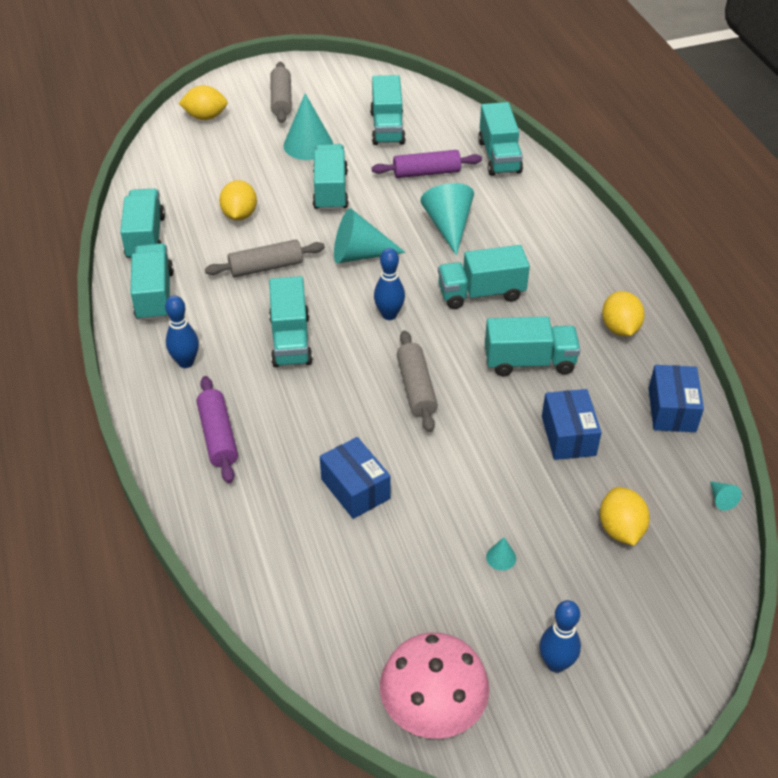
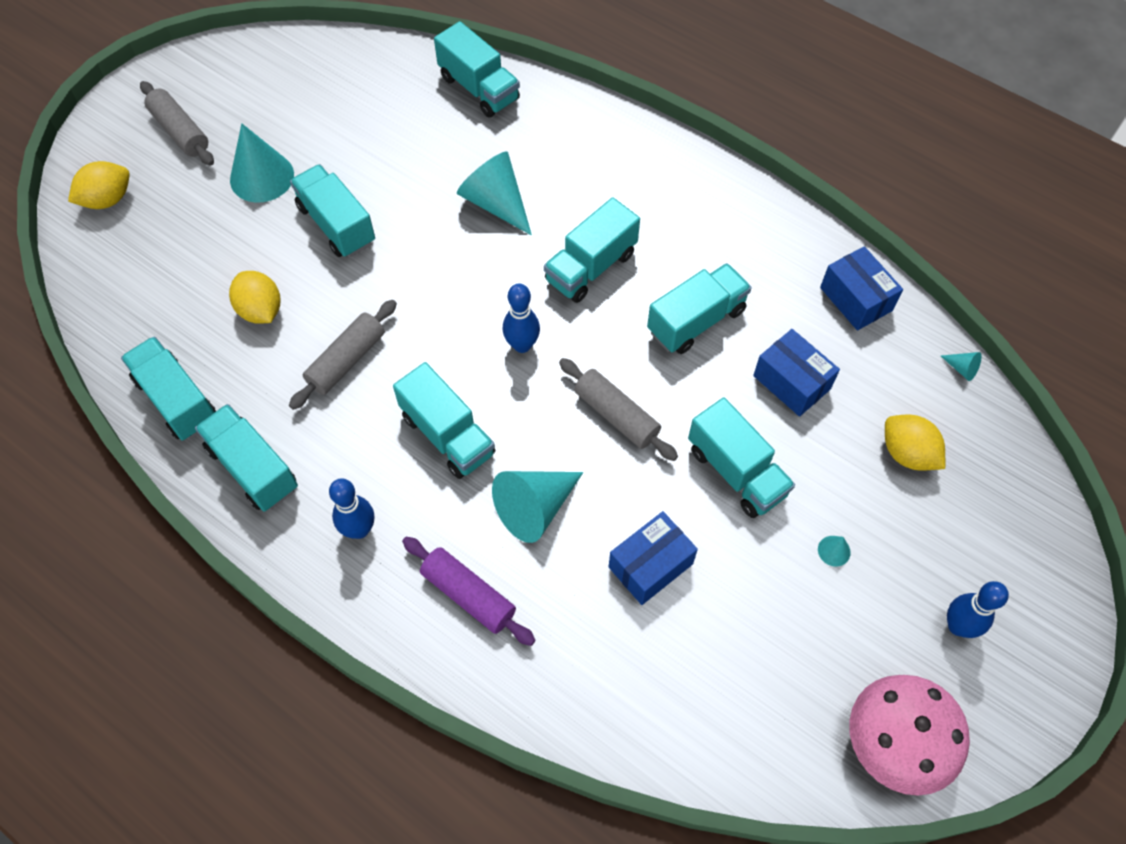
camera: 35 degrees left, 15 degrees up
(355, 489) = (650, 565): blue box -> blue box turned 60 degrees counterclockwise
(359, 254) = (433, 289): turquoise cone -> turquoise cone (534, 508)
(387, 128) = (332, 110): turquoise truck -> turquoise truck (736, 471)
(426, 172) = (420, 147): purple rolling pin -> none
(620, 328) = (746, 234): yellow lemon -> none

